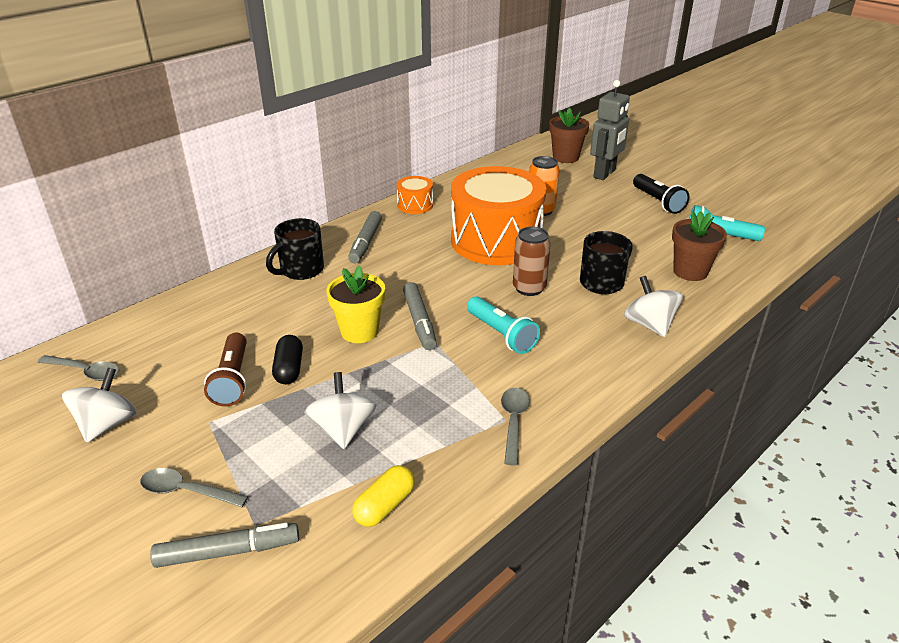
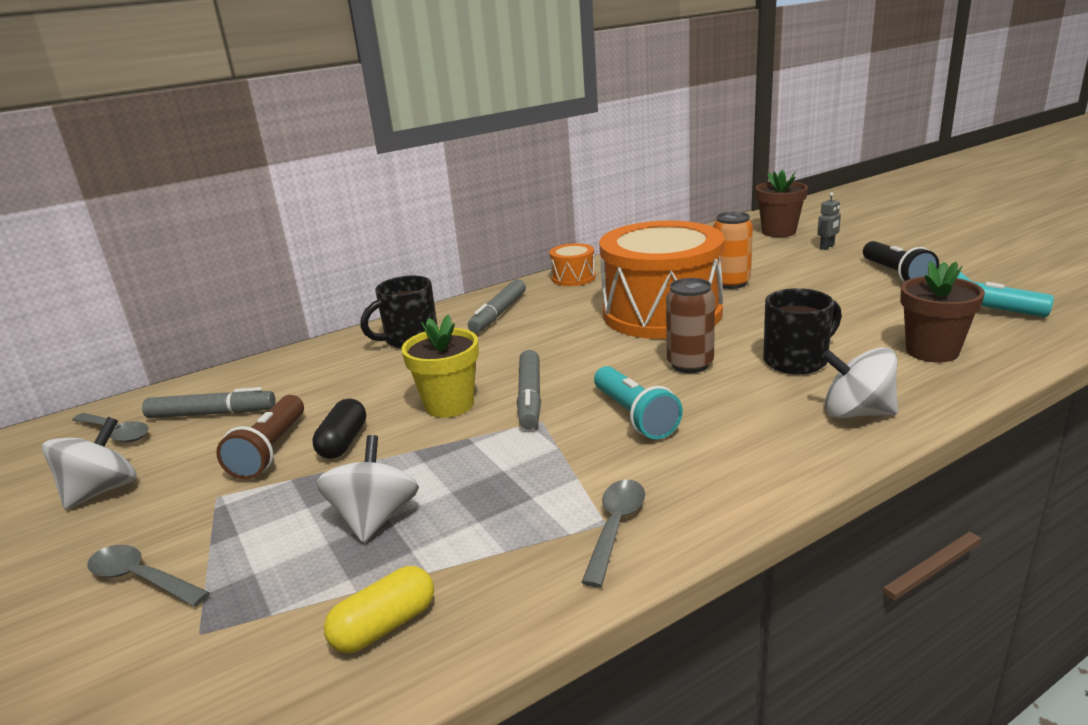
camera: 15 degrees right, 10 degrees down
(228, 552) = (144, 666): grey marker -> grey marker (212, 413)
(605, 174) = (827, 247): grey robot -> grey robot, size x0.45
(649, 325) = (857, 413): white spinning top -> white spinning top turned 60 degrees counterclockwise

